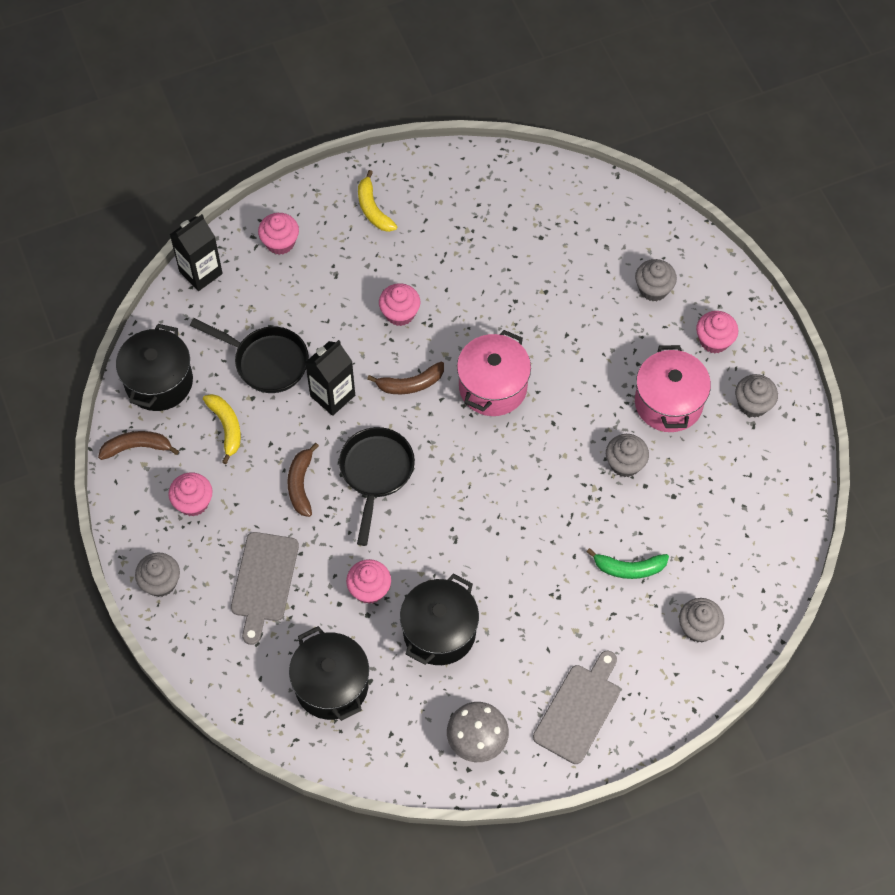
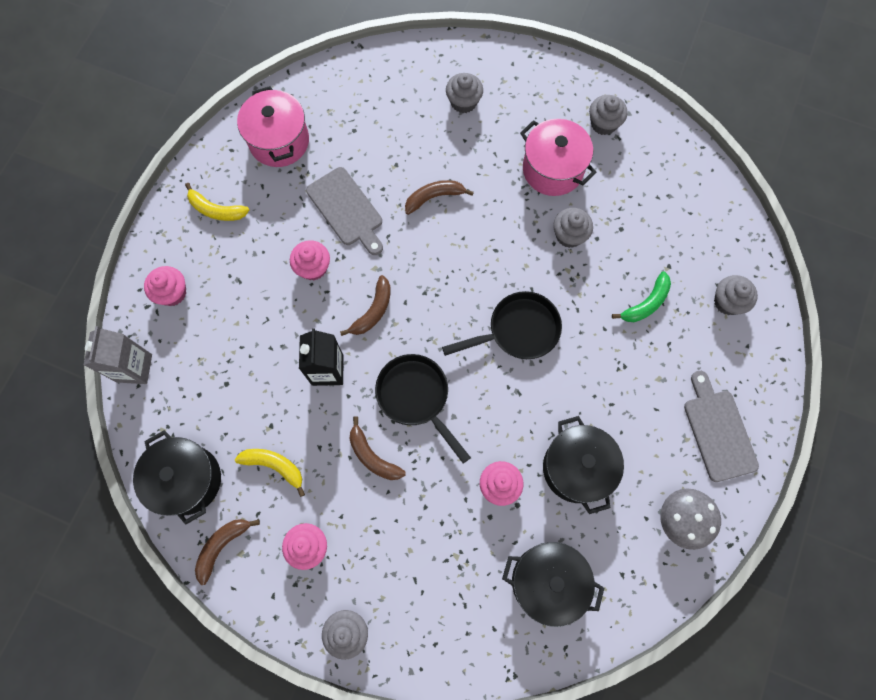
camera: 45 degrees left, 10 degrees up
(201, 272) = (134, 368): black carton -> grey carton
(264, 581) = (421, 554): grey cutting board -> grey cutting board (346, 209)
(266, 361) = (253, 389): black pan -> black pan (518, 330)
(493, 387) = (430, 262): pink pot -> pink pot (279, 141)
(548, 342) = (434, 197): none -> brown banana
(714, 340) = (536, 103): pink cupcake -> none

